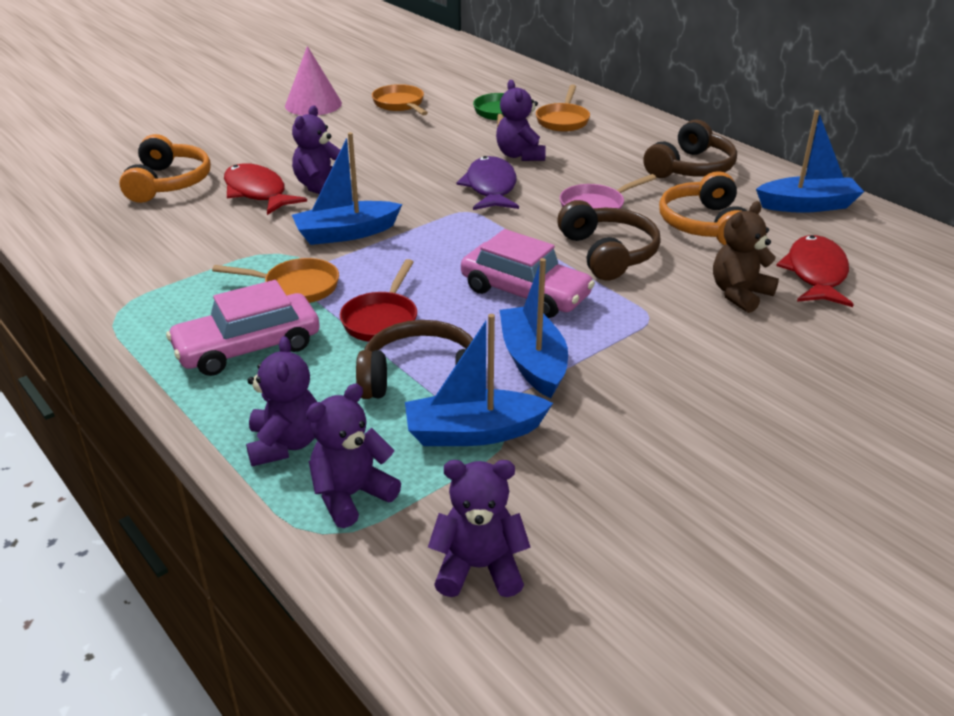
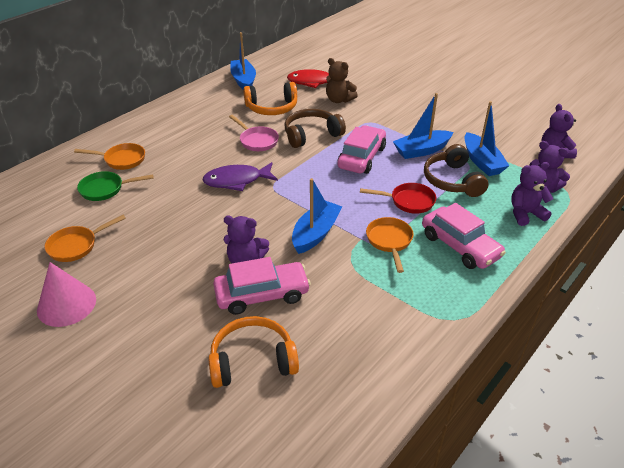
camera: 100 degrees left, 5 degrees up
(257, 192) = (262, 294): red fish -> pink car
(346, 233) = (315, 233): blue boat -> blue boat turned 120 degrees counterclockwise
(520, 155) = (184, 173): purple teddy bear -> none
(691, 168) = (200, 111): brown headphones -> none

